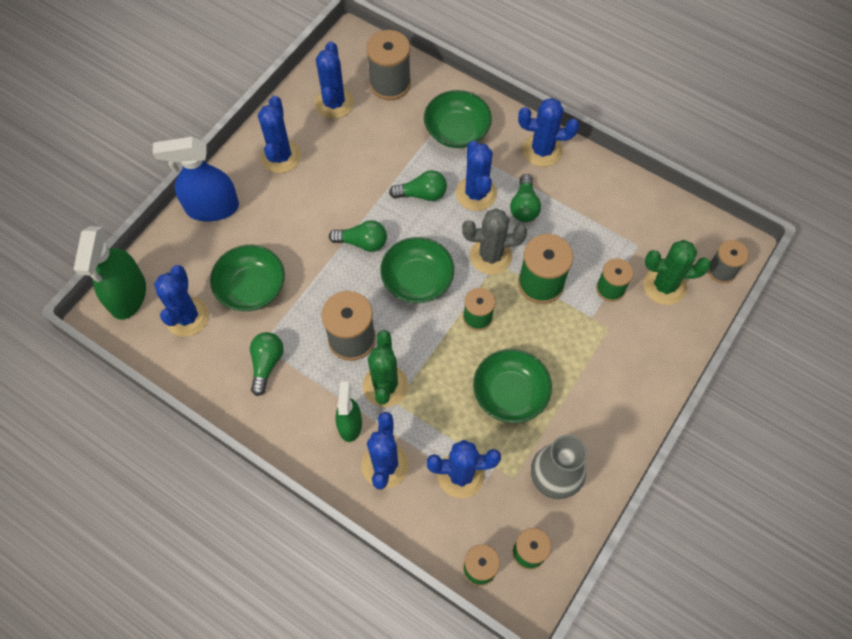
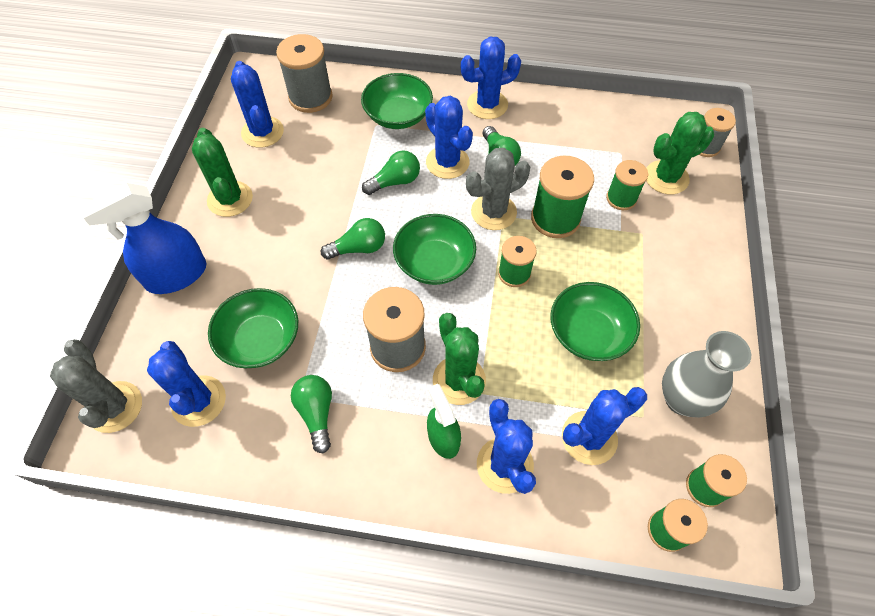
camera: 25 degrees left, 5 degrees down
(128, 295) = (115, 407): green spray bottle -> grey cactus
(281, 156) = (230, 199): blue cactus -> green cactus

